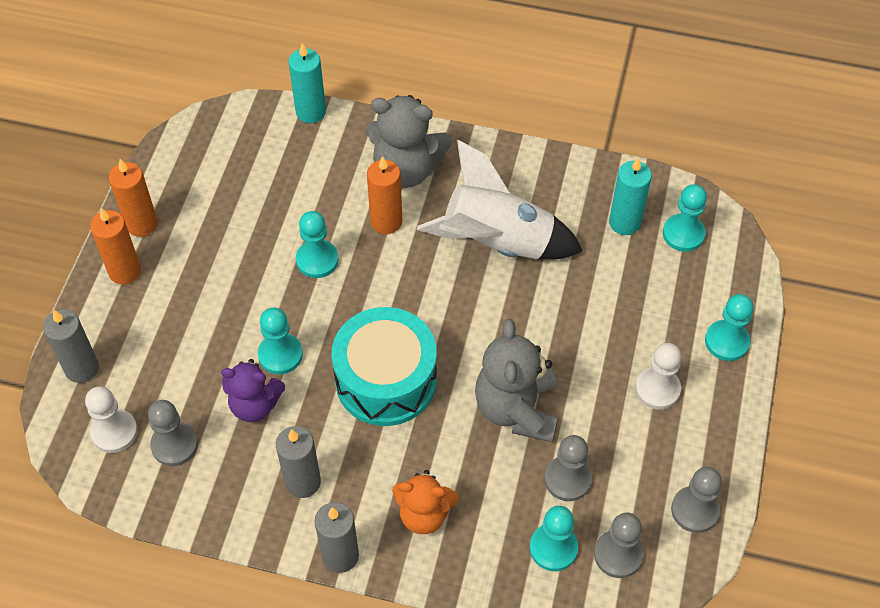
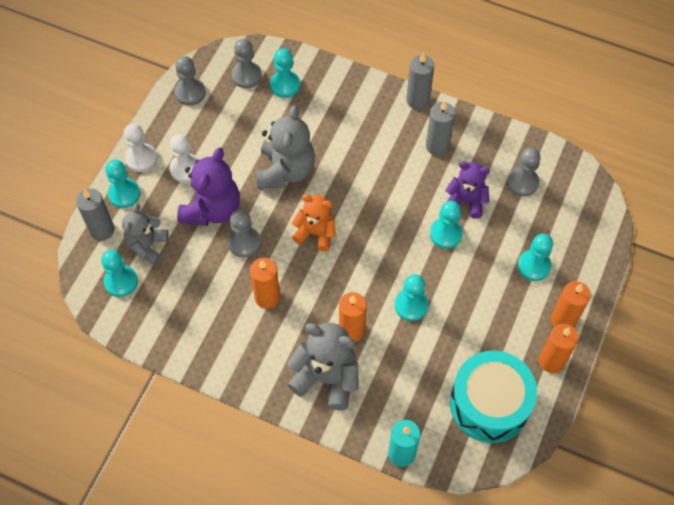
camera: 170 degrees left, 5 degrees up
(82, 368) = (591, 246): grey candle -> grey candle (102, 230)
(114, 432) = (564, 197): white pawn -> white pawn (141, 158)
(160, 331) = (534, 266): none -> turquoise pawn
(386, 380) = (372, 204): turquoise drum -> turquoise drum (489, 404)
(424, 514) = (361, 115): orange teddy bear -> orange teddy bear (315, 233)
(497, 243) = (267, 297): white rocket -> orange candle
(567, 479) = (264, 122): grey pawn -> grey pawn (244, 242)
(601, 339) = (212, 209): none -> purple teddy bear
(624, 222) = (163, 299): turquoise candle -> none
(668, 280) = (147, 246): none -> grey teddy bear

